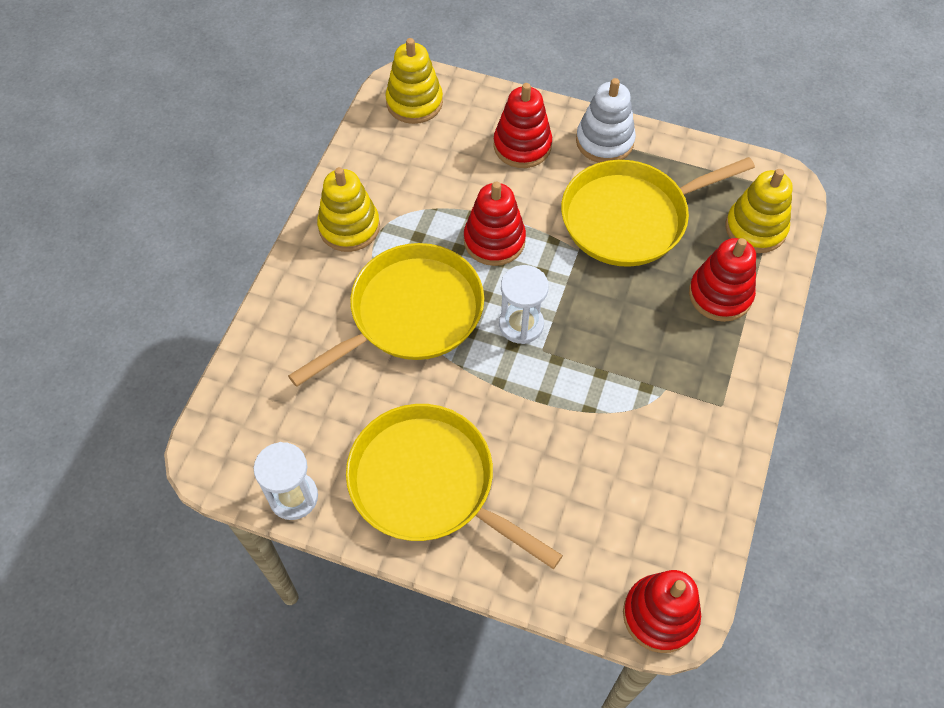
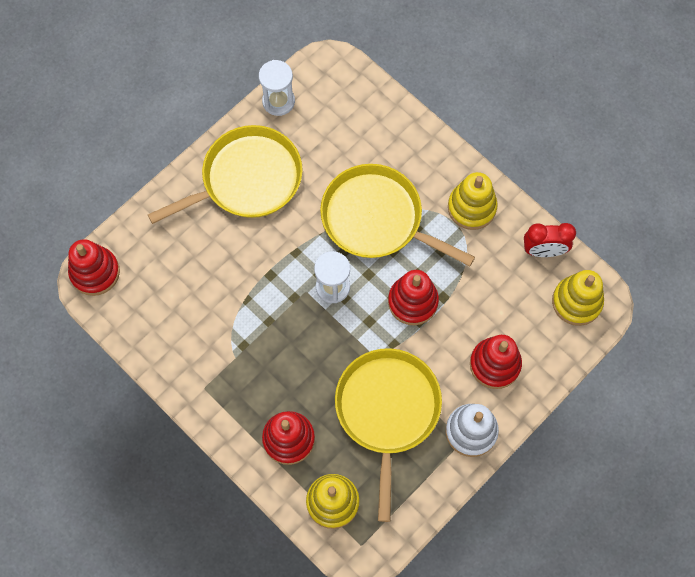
camera: 115 degrees right, 10 degrees up
(370, 147) = (543, 251): none -> red clock
(410, 314) = (377, 219): yellow pan -> yellow pan turned 135 degrees clockwise

